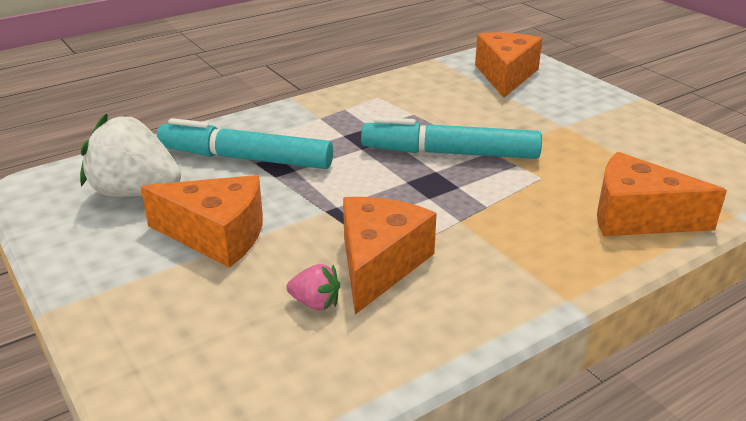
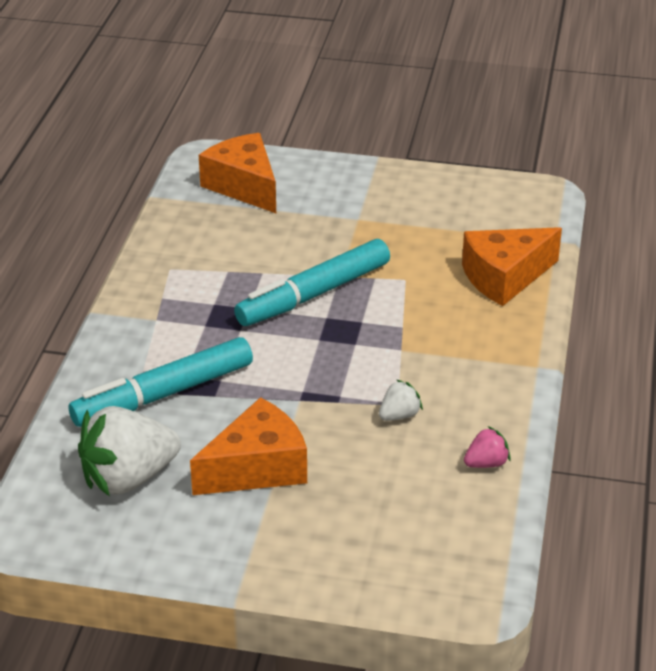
camera: 45 degrees left, 5 degrees up
(315, 303) = (402, 467): pink strawberry -> pink strawberry (486, 463)
(379, 264) = (399, 415): orange cheese -> white strawberry

